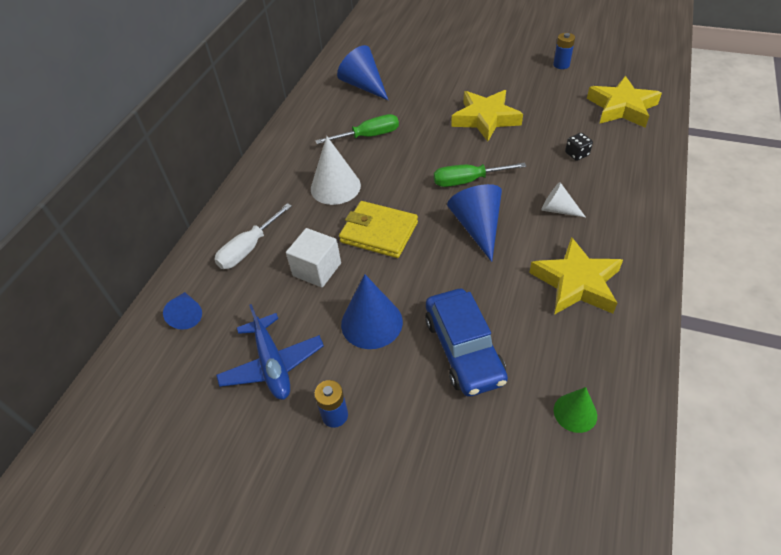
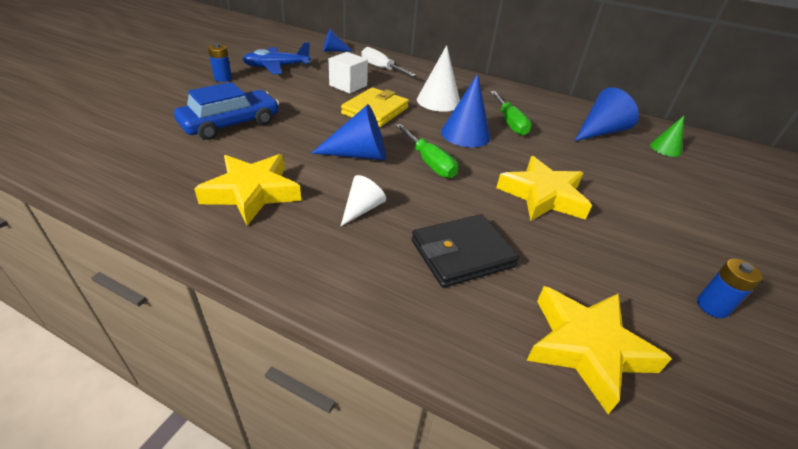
camera: 90 degrees right, 10 degrees down
(371, 322) = (284, 97): blue cone -> blue cone (465, 134)
(463, 349) = (231, 124): blue car -> blue car turned 150 degrees clockwise
(468, 181) = (429, 162): green screwdriver -> green screwdriver turned 150 degrees clockwise
(575, 412) = (128, 156): green cone -> green cone (665, 148)
(577, 154) = (462, 253): black dice -> black wallet

